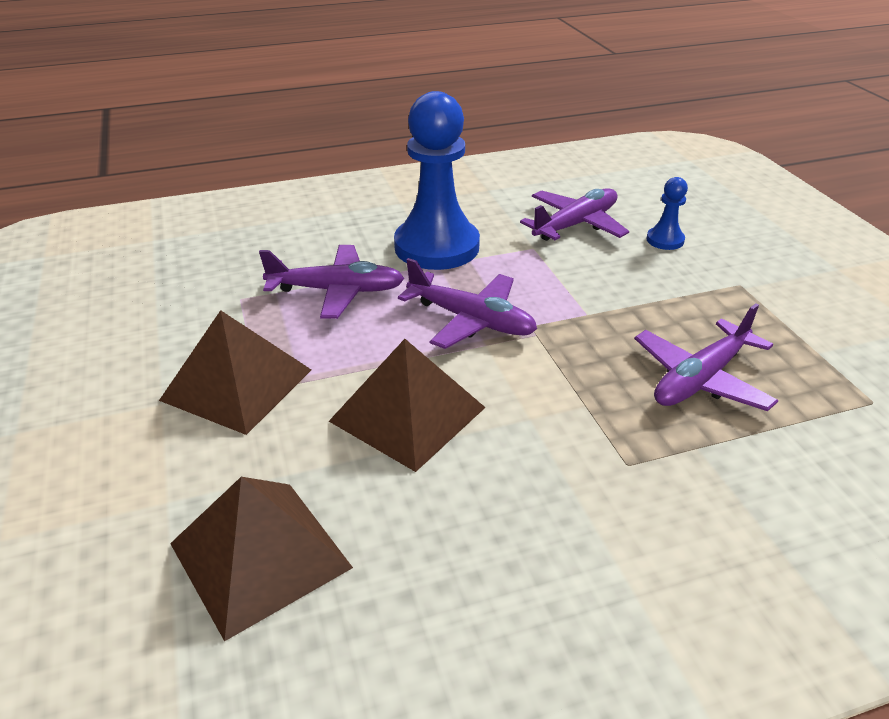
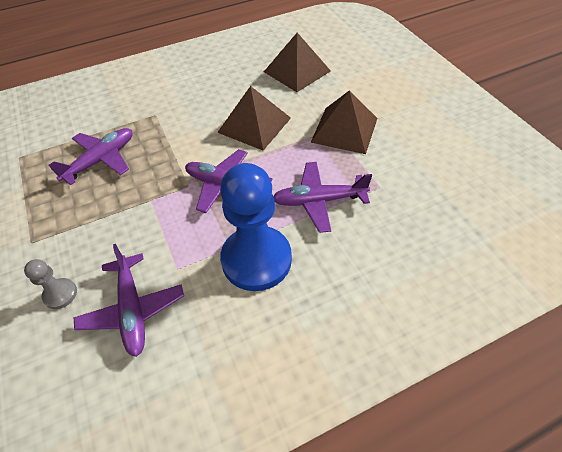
camera: 175 degrees right, 15 degrees up
(576, 224) = (133, 310): purple plane -> purple plane turned 60 degrees counterclockwise
(665, 240) = (60, 294): blue pawn -> grey pawn

